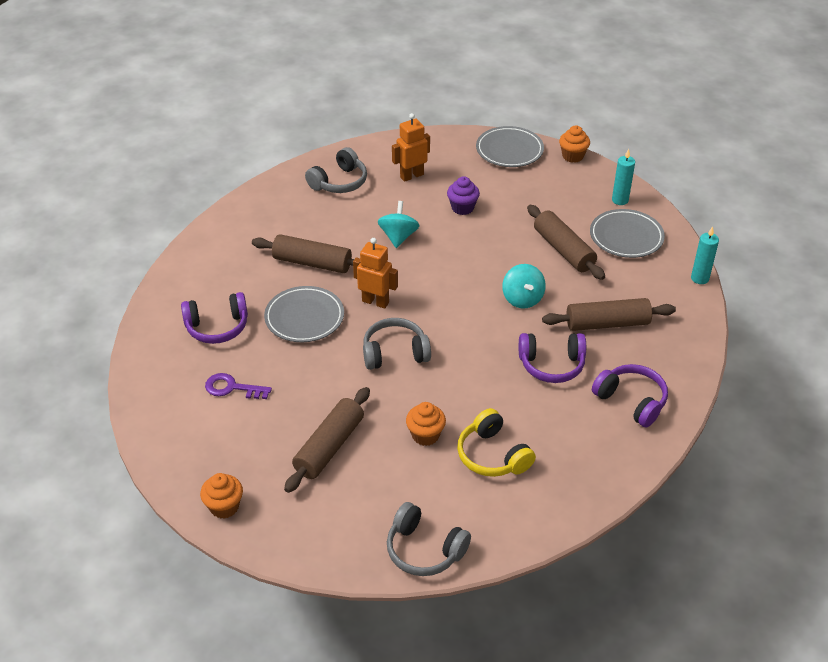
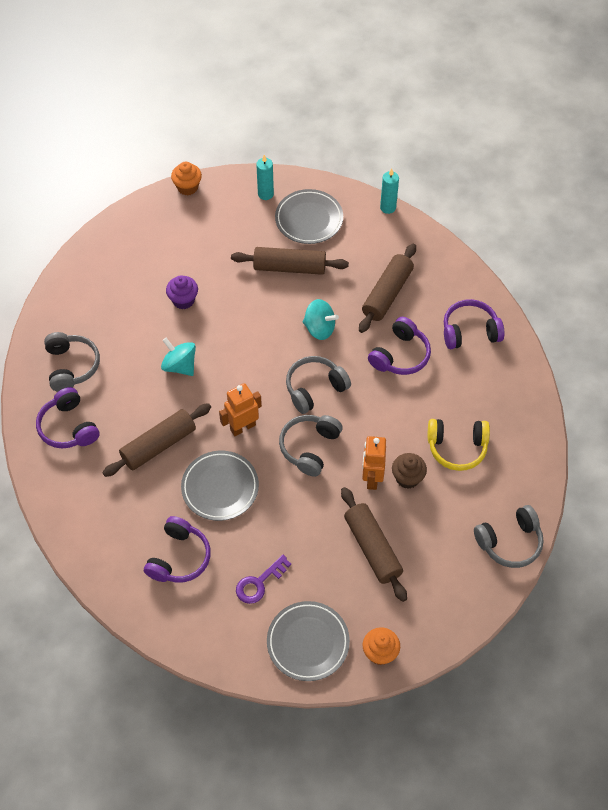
camera: 55 degrees left, 15 degrees up
(284, 208) = (68, 427): none -> purple headphones
(411, 176) = (111, 310): orange robot -> orange robot (372, 478)
(425, 435) = (407, 478): orange cupcake -> brown cupcake
(458, 326) = (315, 388): none -> grey headphones
(509, 150) = (141, 223): grey plate -> grey plate (308, 642)

